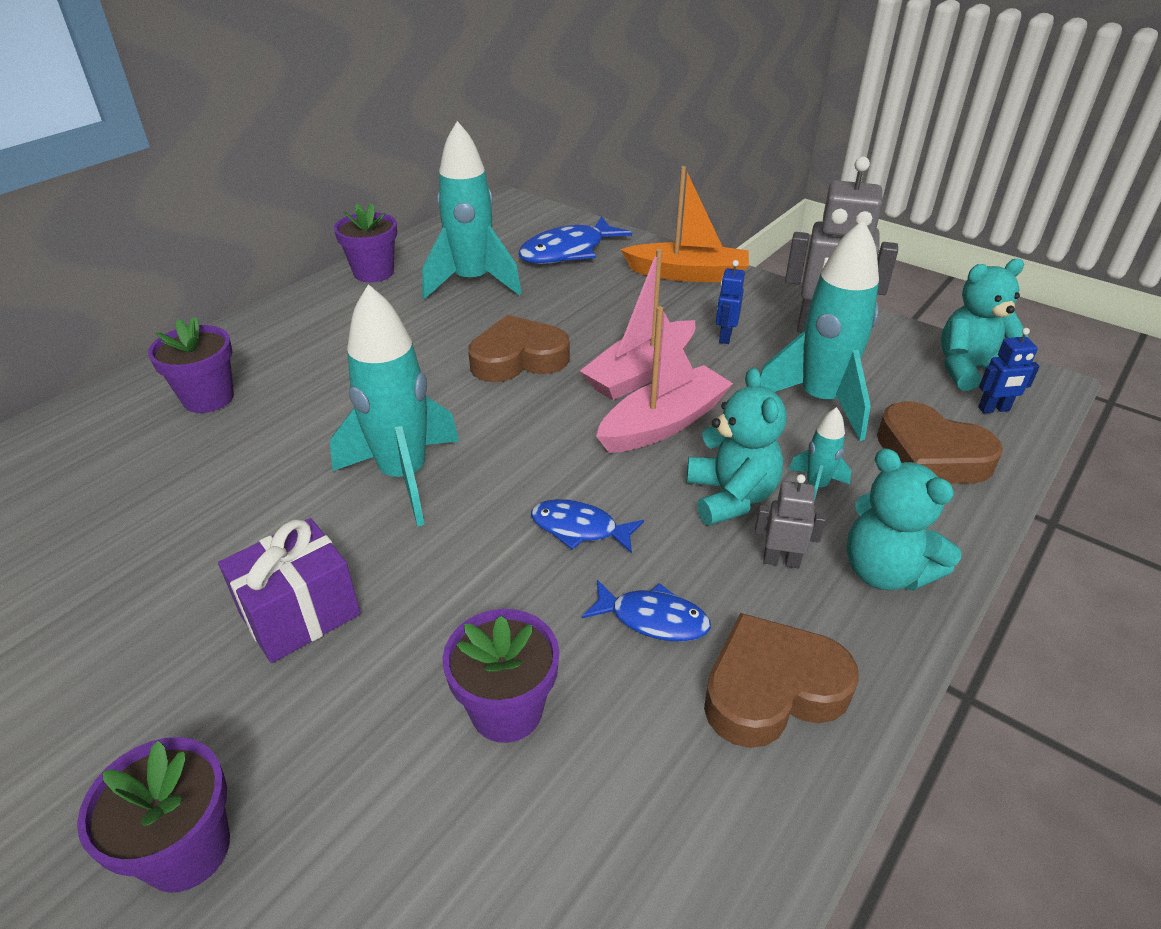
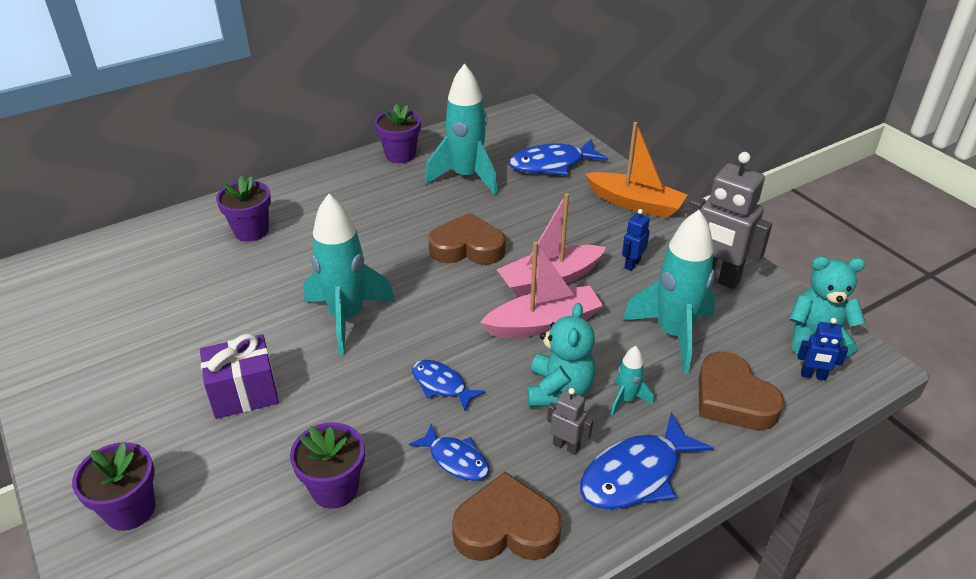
camera: 20 degrees right, 0 degrees up
(885, 571) = (636, 474): turquoise teddy bear -> blue fish

